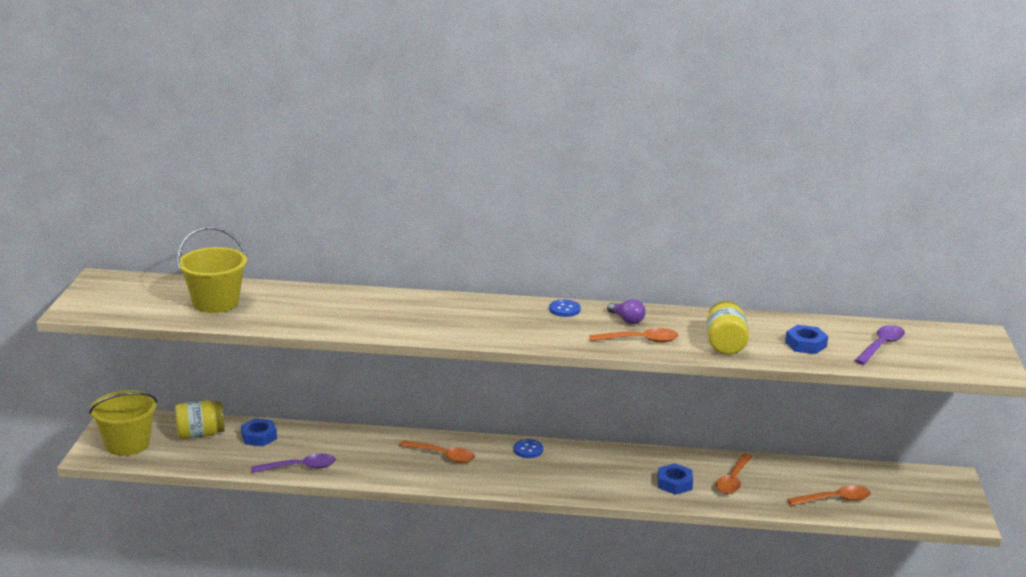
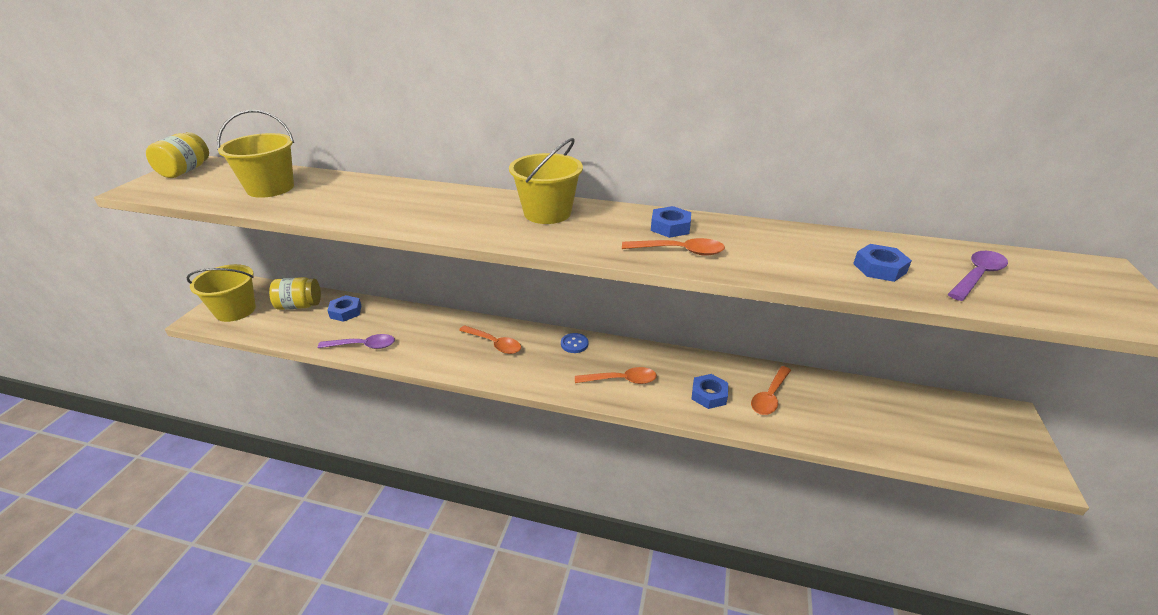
camera: 10 degrees right, 10 degrees up
(509, 313) = (547, 213): none -> yellow bucket
(564, 309) = (606, 212): blue button -> none
(627, 320) = (670, 227): purple light bulb -> blue nut
(725, 344) = (780, 262): yellow jar -> yellow jar (185, 171)
(835, 499) = (880, 432): orange spoon -> orange spoon (621, 380)

